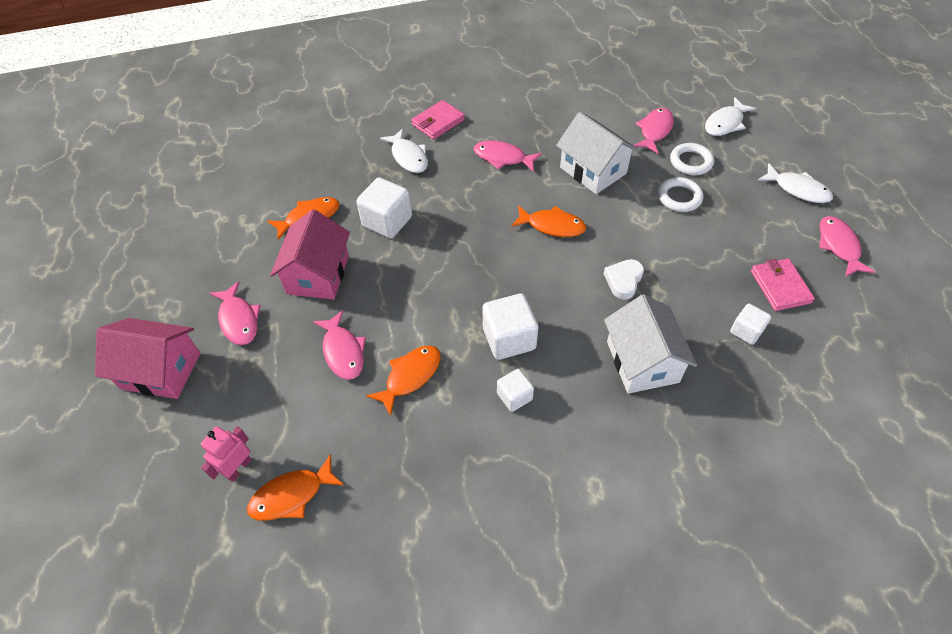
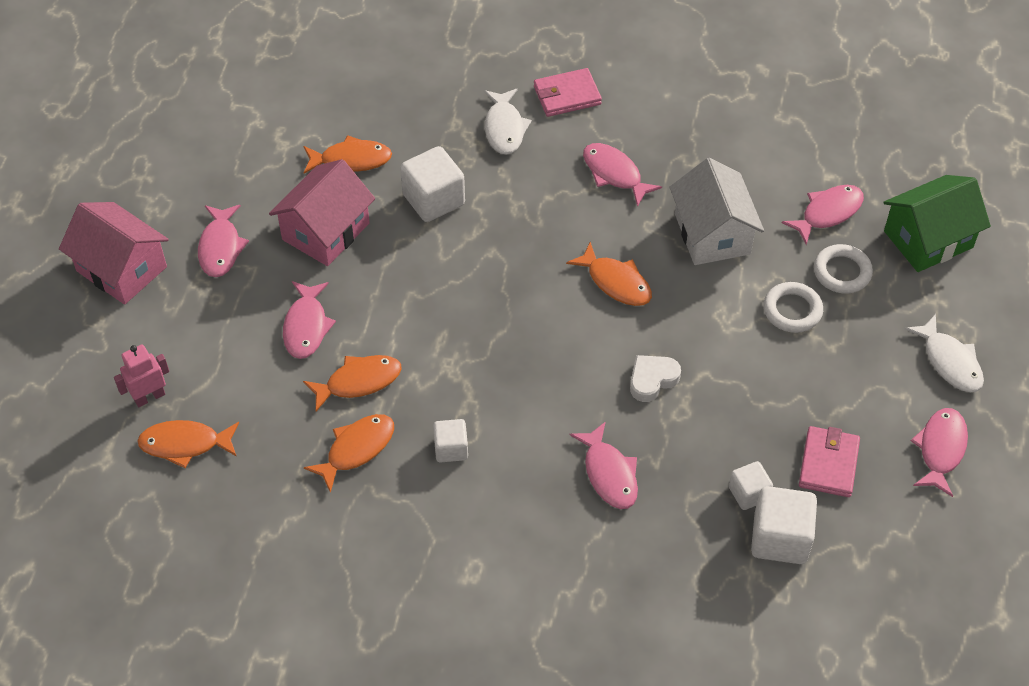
camera: 25 degrees right, 0 degrees up
(440, 431) = (356, 449): none -> orange fish
(509, 339) = (484, 388): white cube -> white cube (780, 538)
(642, 361) = (609, 474): white house -> pink fish
(725, 123) = (928, 239): white fish -> green house

